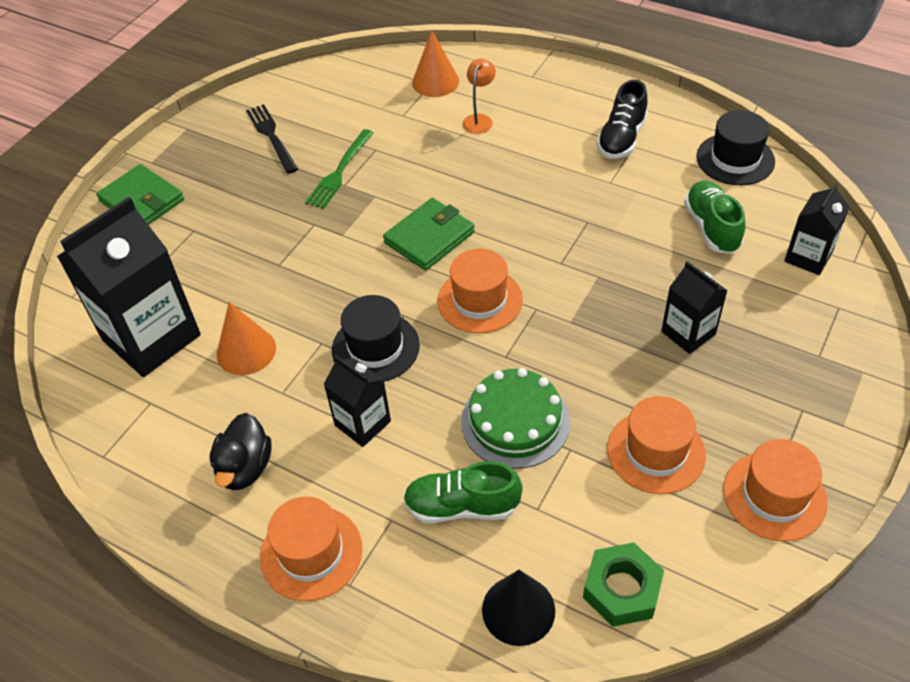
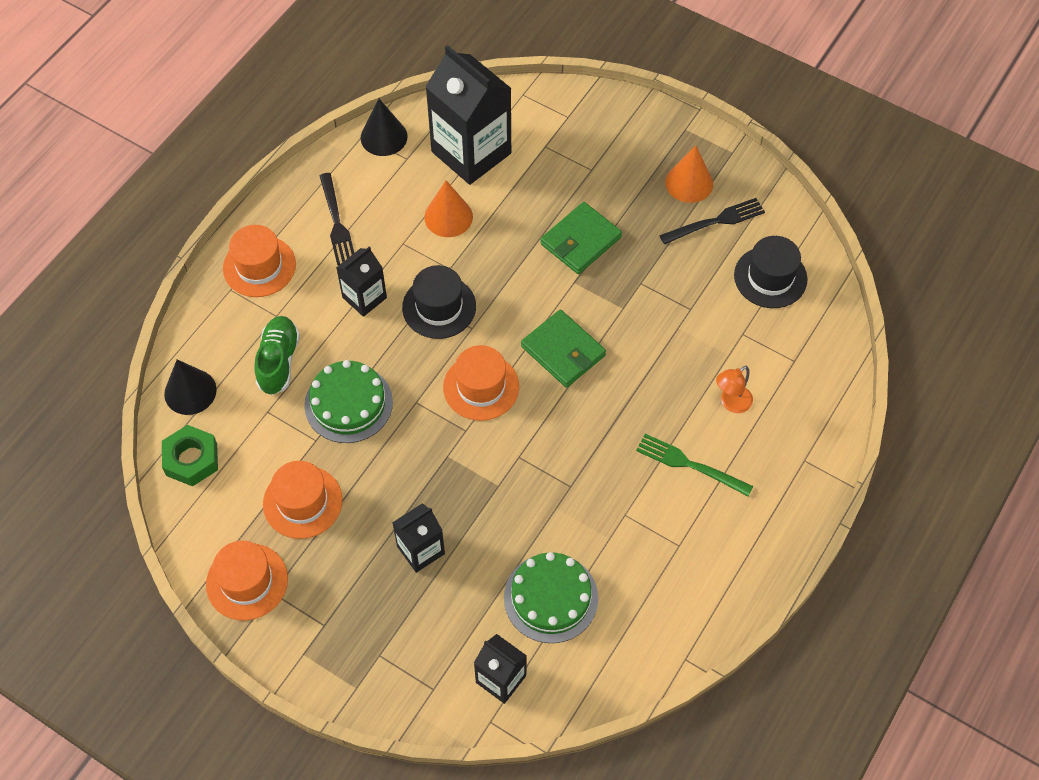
camera: 90 degrees right, 10 degrees up
(110, 431) = (384, 137): none -> black cone
(142, 200) = (633, 128): green wallet -> green wallet (580, 240)
(245, 468) = (337, 223): black duck -> black fork
(339, 172) = (659, 279): green fork -> green fork (689, 464)
(435, 82) = (797, 365): orange cone -> orange cone (689, 183)
(479, 119) = (731, 403): orange lamp -> orange lamp turned 120 degrees clockwise
(621, 138) = (692, 535): black shoe -> none
(711, 227) = (551, 597): green shoe -> green cake
(735, 159) = (650, 643): black hat -> black hat (770, 277)

